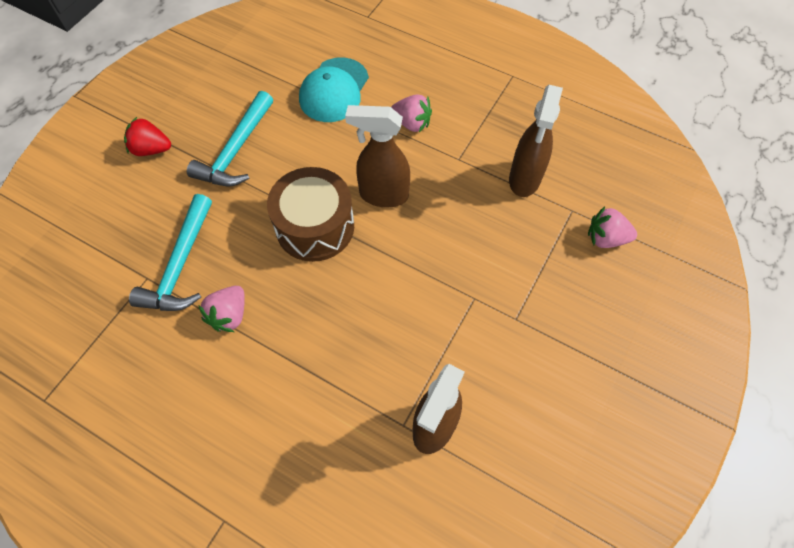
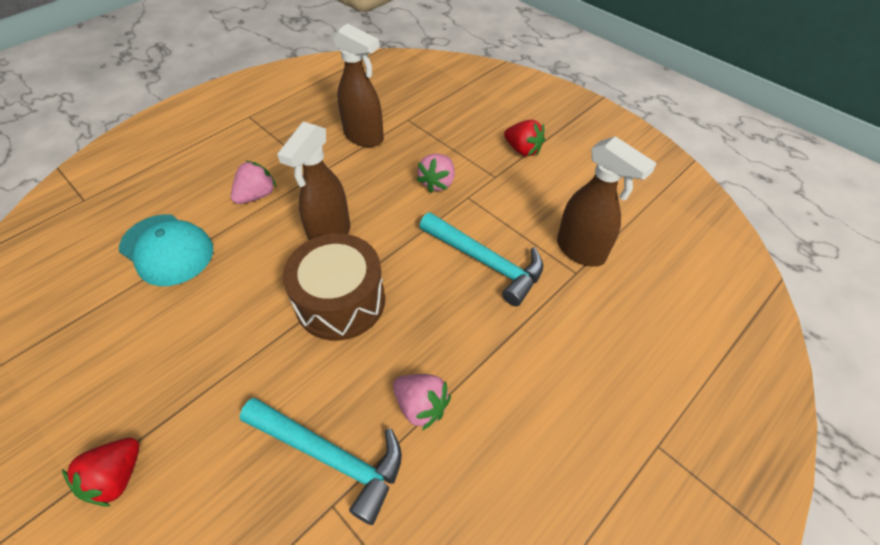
camera: 75 degrees left, 10 degrees down
(236, 150) = (188, 365): turquoise hammer -> turquoise hammer (485, 262)
(573, 340) = (522, 150): none -> red strawberry
(606, 238) = (441, 109): pink strawberry -> pink strawberry (437, 183)

